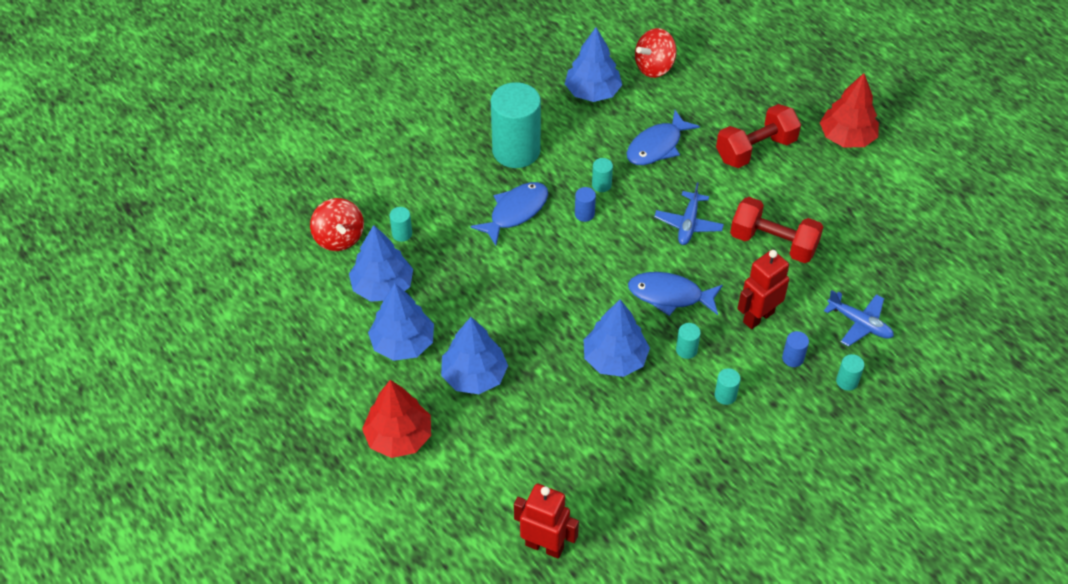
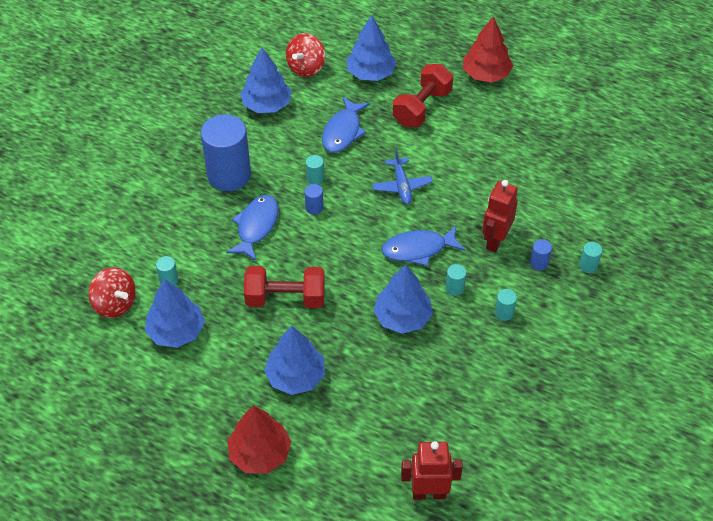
camera: 25 degrees left, 0 degrees up
(403, 343) = (220, 373): blue tree -> blue tree (371, 73)
(516, 151) = (229, 175): turquoise cylinder -> blue cylinder
(773, 243) = (475, 177): red dumbbell -> red dumbbell (285, 298)
(859, 323) = (573, 217): blue plane -> none

